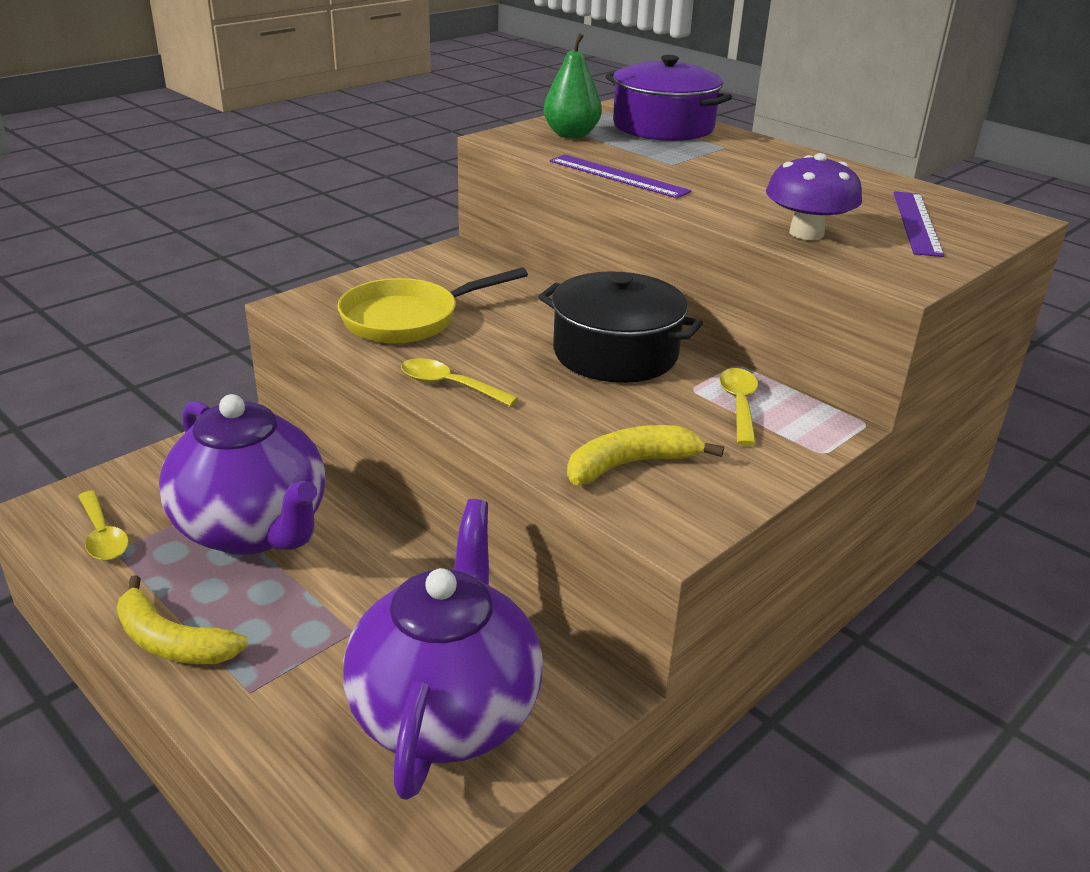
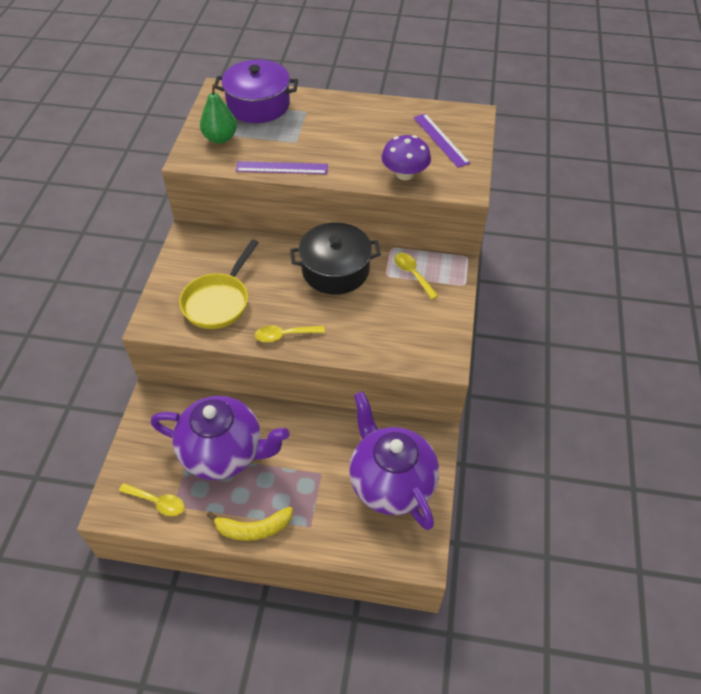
camera: 35 degrees left, 20 degrees up
(631, 465) = (401, 336): yellow banana -> none

